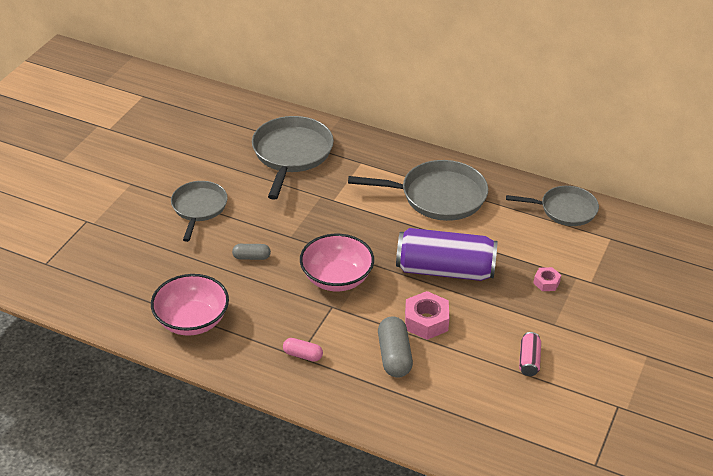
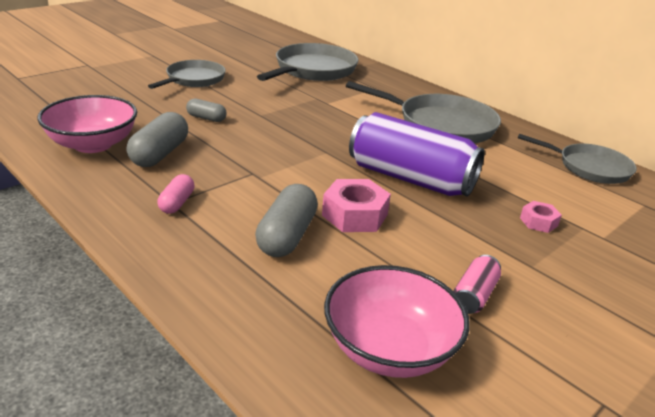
camera: 20 degrees right, 10 degrees down
(250, 312) = (160, 154): none -> grey capsule
(303, 355) = (177, 203): pink capsule -> pink capsule turned 60 degrees clockwise
(336, 278) = (279, 153): pink bowl -> pink bowl (389, 349)

